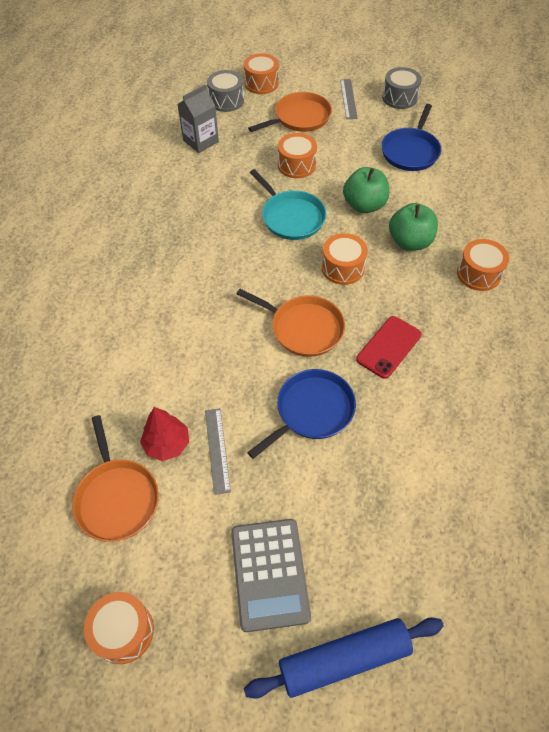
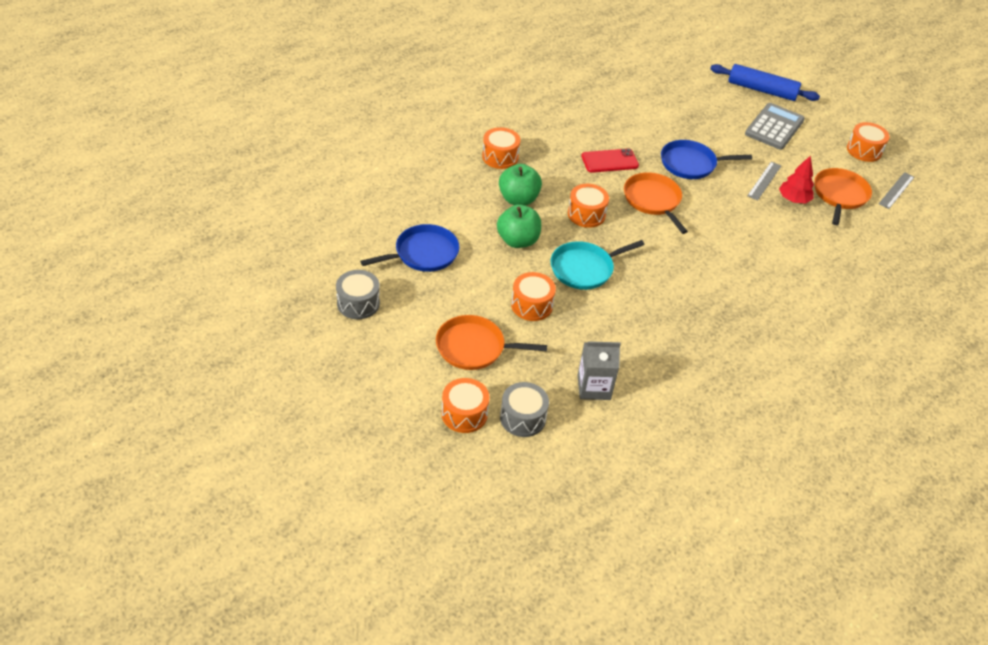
camera: 145 degrees left, 10 degrees down
(291, 217) = (584, 268): turquoise pan -> turquoise pan turned 120 degrees counterclockwise
(348, 99) = (404, 335): grey ruler -> grey ruler (896, 190)

